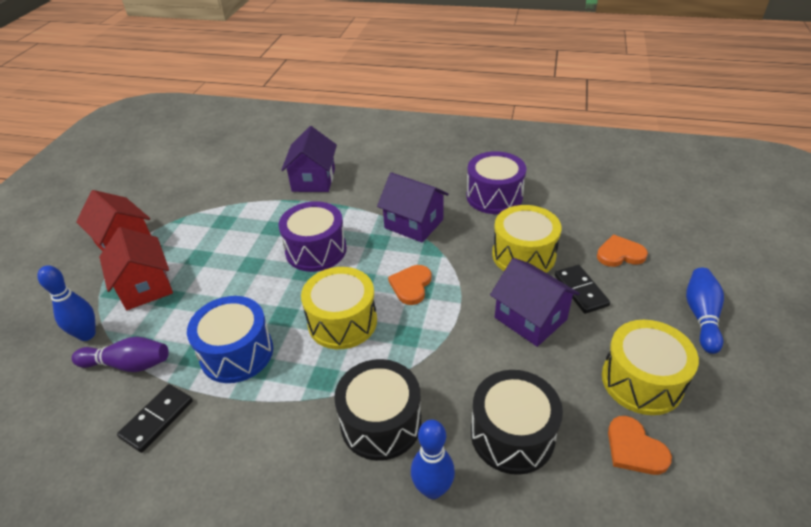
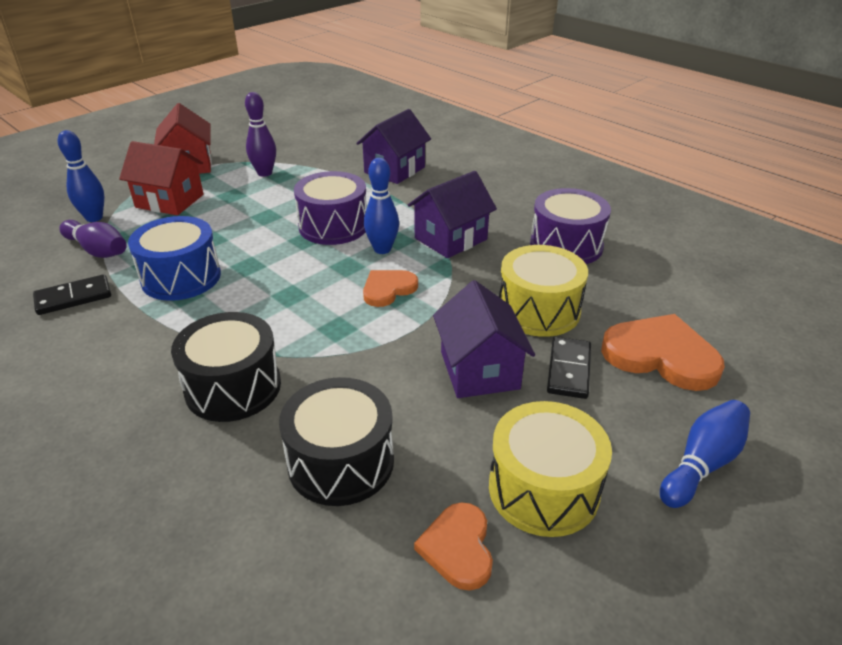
camera: 30 degrees right, 5 degrees down
(145, 286) = (169, 201): red house -> red house turned 75 degrees counterclockwise
(206, 224) = (264, 173): none -> purple bowling pin
(342, 321) = (292, 292): yellow drum -> none
(414, 224) = (450, 239): purple house -> purple house turned 75 degrees clockwise
(432, 489) = (215, 465): blue bowling pin -> blue bowling pin (382, 249)
(620, 254) = (661, 355): orange heart -> orange heart, size x1.67

